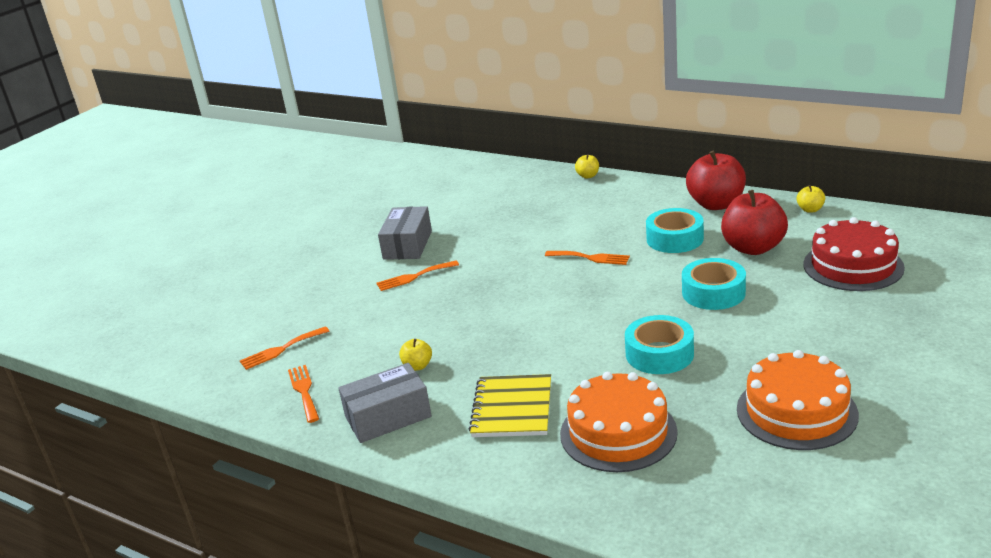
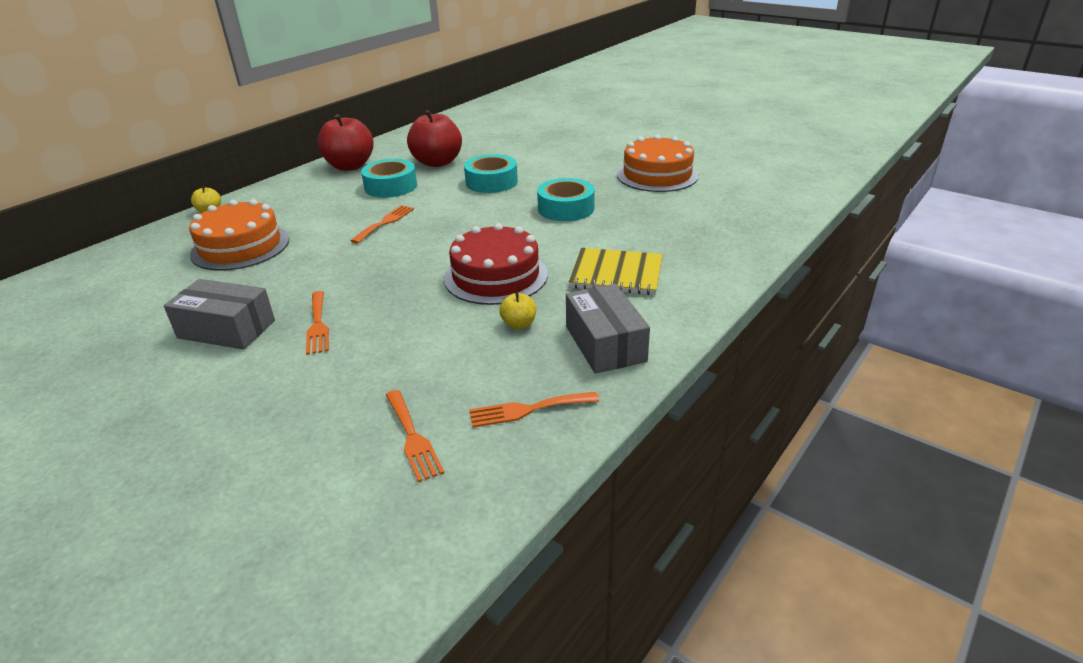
camera: 85 degrees left, 5 degrees up
(618, 432) = (664, 232): orange cake -> orange cake (240, 246)
(810, 210) = (400, 139): yellow apple -> none
(853, 266) = (493, 139): red cake -> red cake (496, 276)

